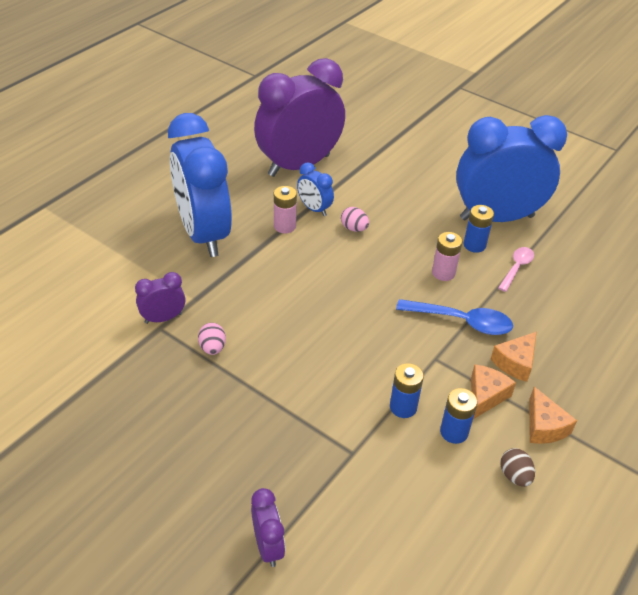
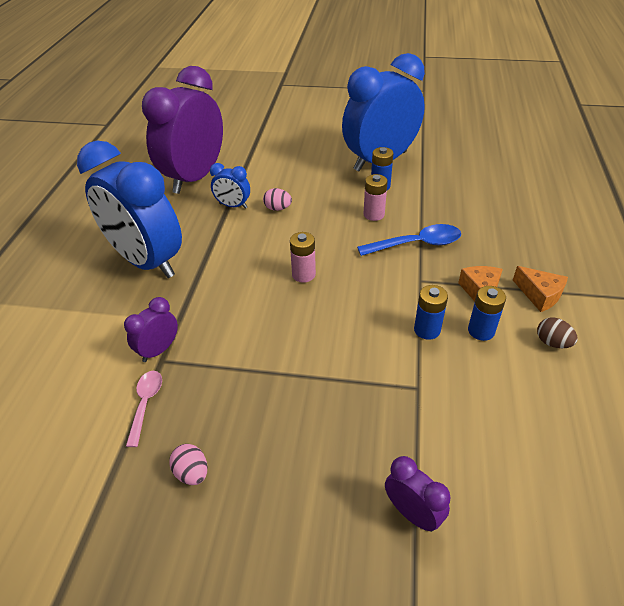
camera: 25 degrees left, 0 degrees up
(212, 348) = (226, 355): pink egg -> pink egg (192, 473)
(284, 226) = (217, 228): pink battery -> pink battery (303, 274)
(515, 362) = (480, 257): orange cheese -> none
(516, 268) = (423, 190): pink spoon -> pink spoon (146, 404)

